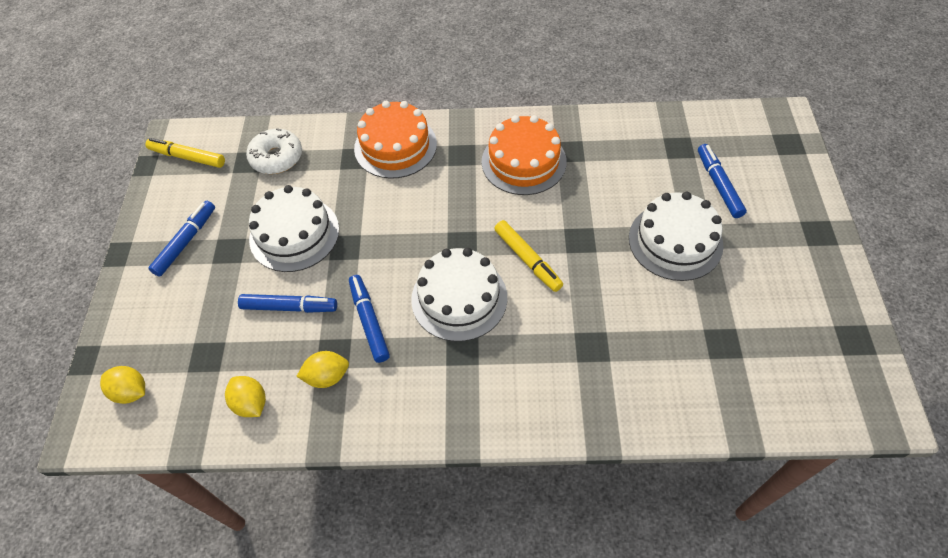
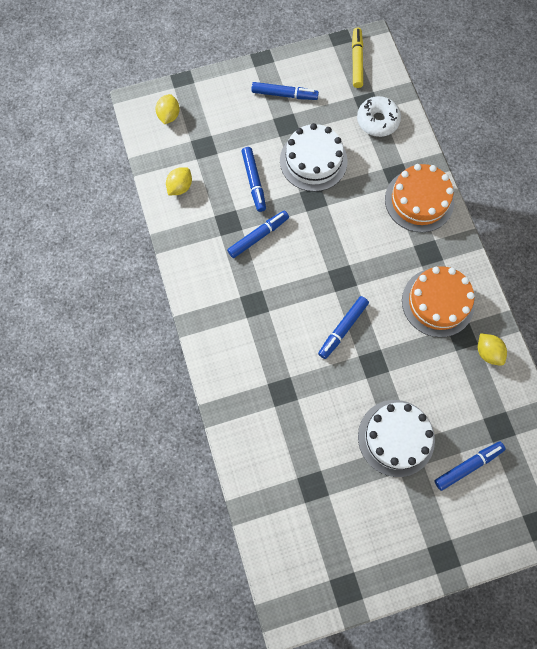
camera: 70 degrees right, 15 degrees up
(327, 376) = (210, 225): yellow lemon -> yellow lemon (488, 352)
(459, 298) = (294, 290): white cake -> none
(527, 259) = (343, 329): yellow marker -> blue marker

